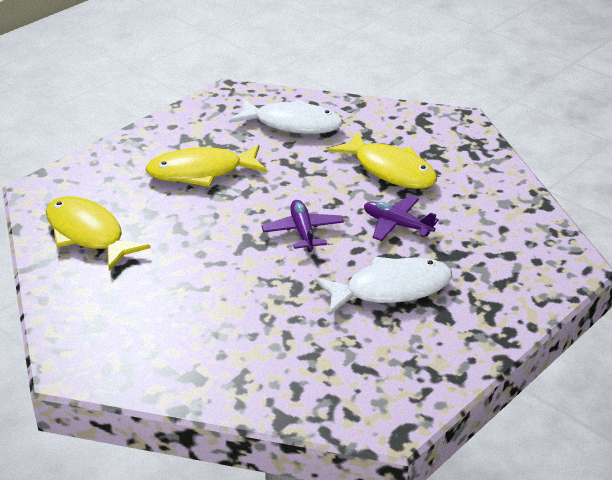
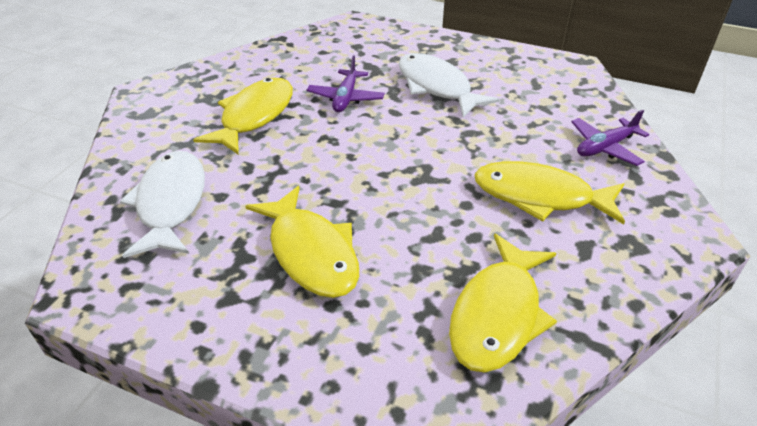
camera: 110 degrees left, 5 degrees up
(181, 297) = (540, 196): none -> yellow fish
(303, 232) = (387, 146): purple plane -> purple plane (605, 147)

